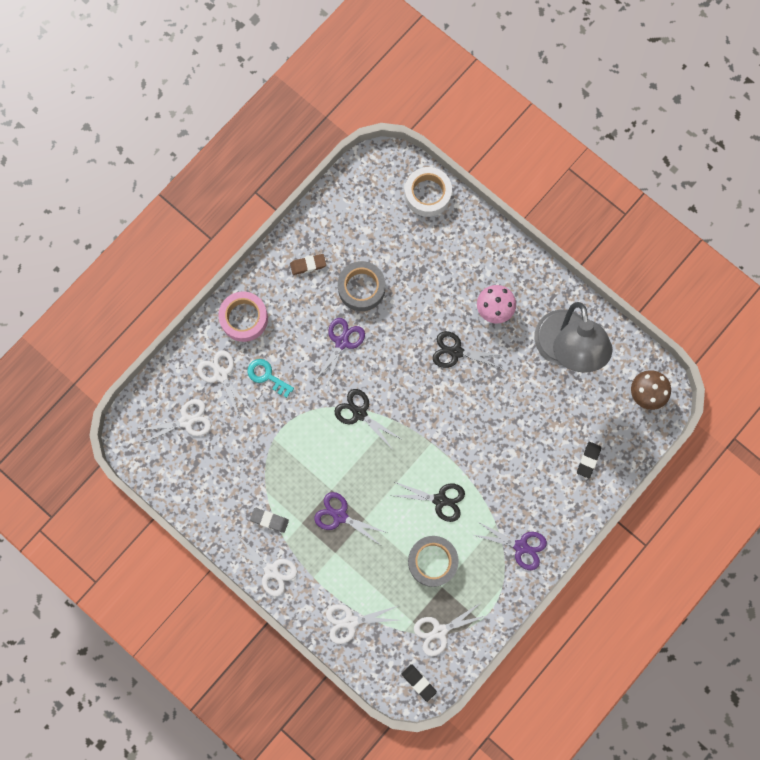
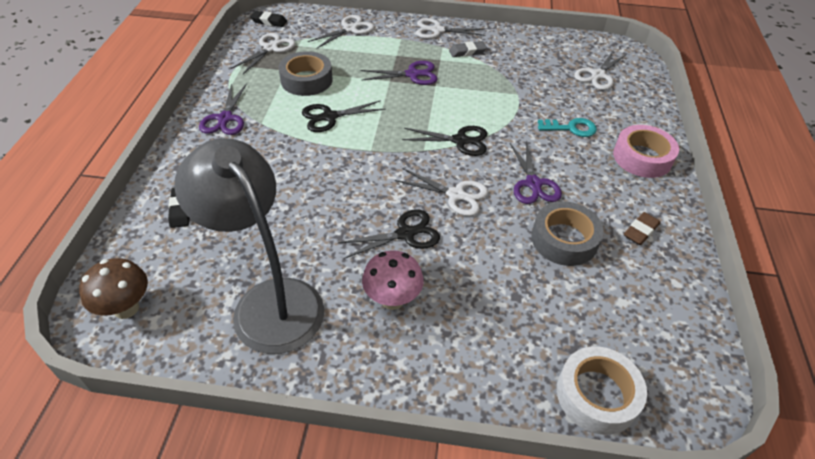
camera: 145 degrees right, 30 degrees down
(221, 375) = (609, 112): white scissors -> white scissors (455, 195)
(520, 546) = (225, 118): purple scissors -> purple scissors turned 75 degrees counterclockwise

